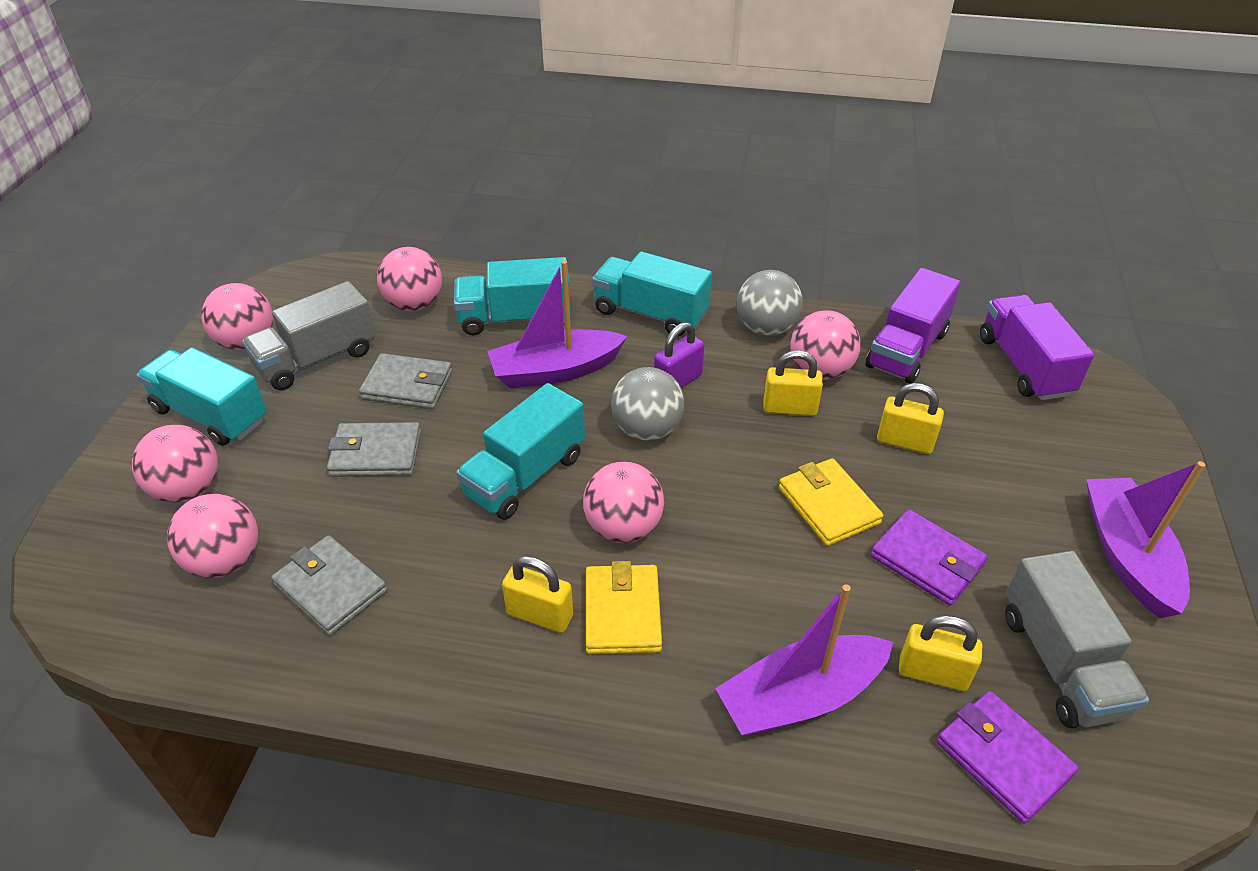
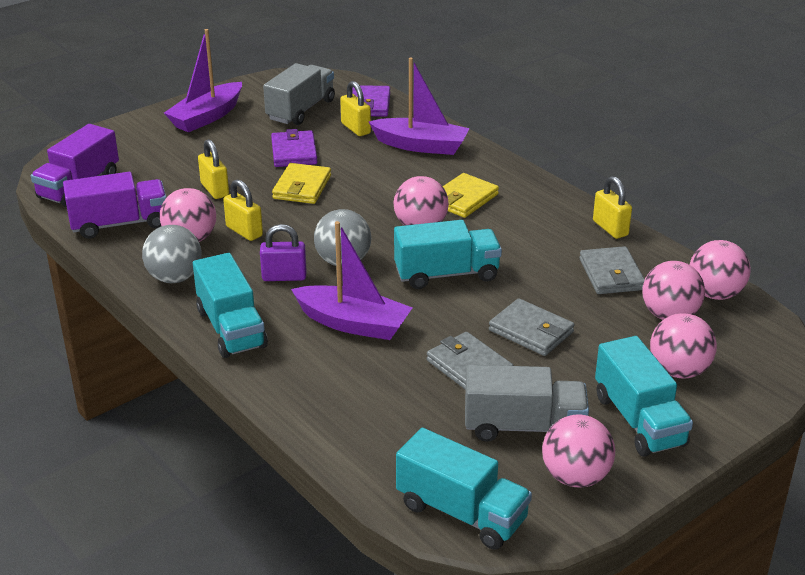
camera: 140 degrees left, 10 degrees down
(414, 304) = (399, 437): pink ball -> pink ball (715, 294)
(515, 319) = (333, 378): turquoise truck -> turquoise truck (461, 512)
(540, 615) = (506, 216): yellow padlock -> yellow padlock (610, 228)

